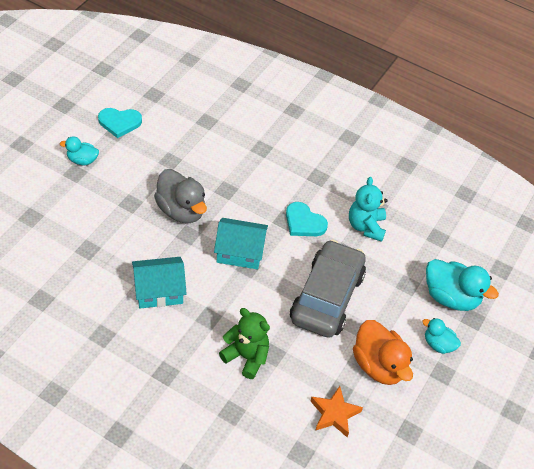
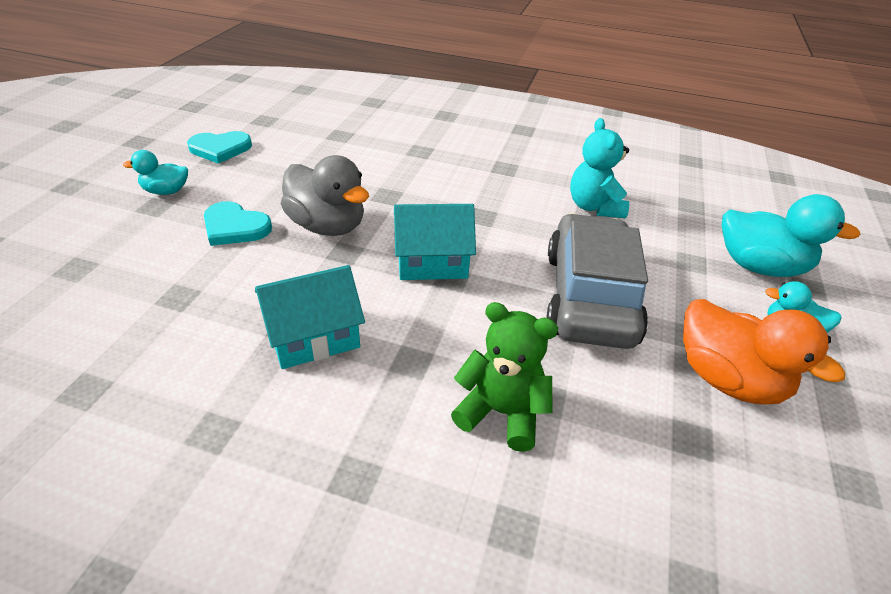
camera: 10 degrees left, 10 degrees down
(304, 222) = (509, 214): turquoise heart -> turquoise heart (235, 227)
(334, 414) = (708, 482): orange star -> none

